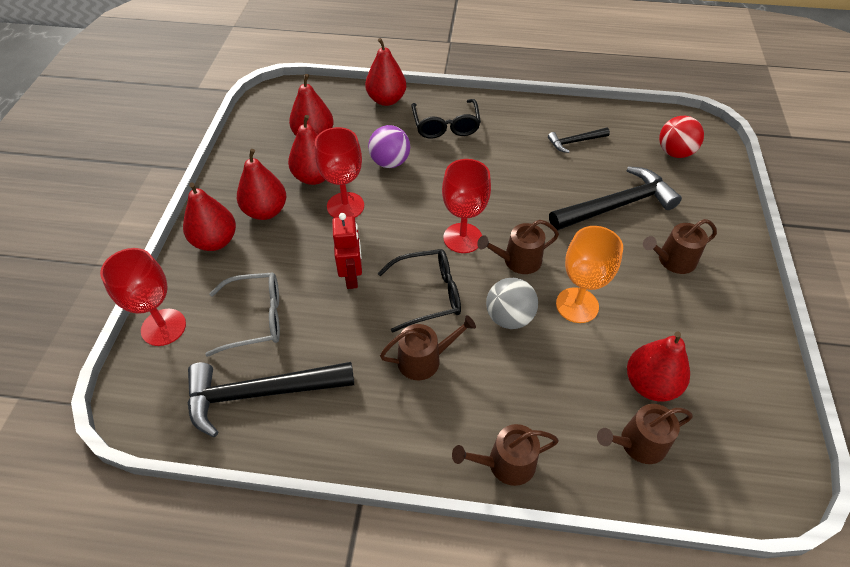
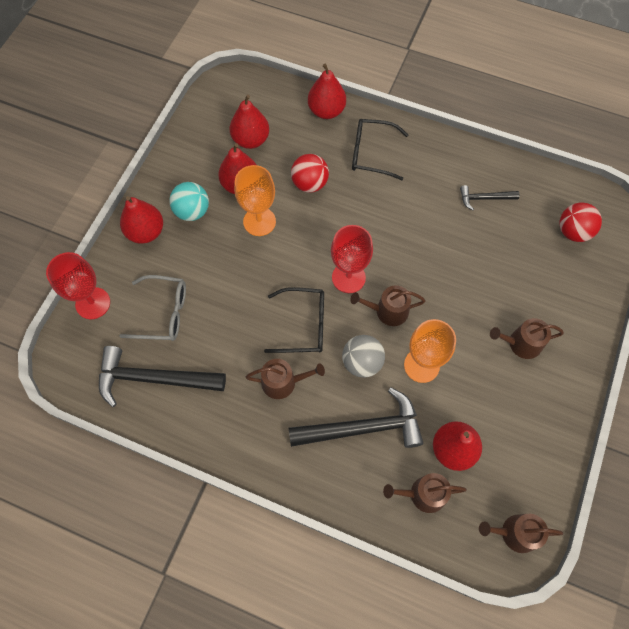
camera: 15 degrees right, 15 degrees up
(266, 211) = (192, 211): red pear -> turquoise ball
(345, 206) = (259, 221): red goblet -> orange goblet
(352, 277) = (247, 293): red robot -> none
(390, 162) = (310, 183): purple ball -> red ball
(446, 126) = (371, 153): black glasses -> black glasses turned 90 degrees clockwise
(505, 464) = (317, 482): brown watering can -> brown watering can (514, 533)
(617, 206) = (495, 277): black hammer -> black hammer (363, 428)

